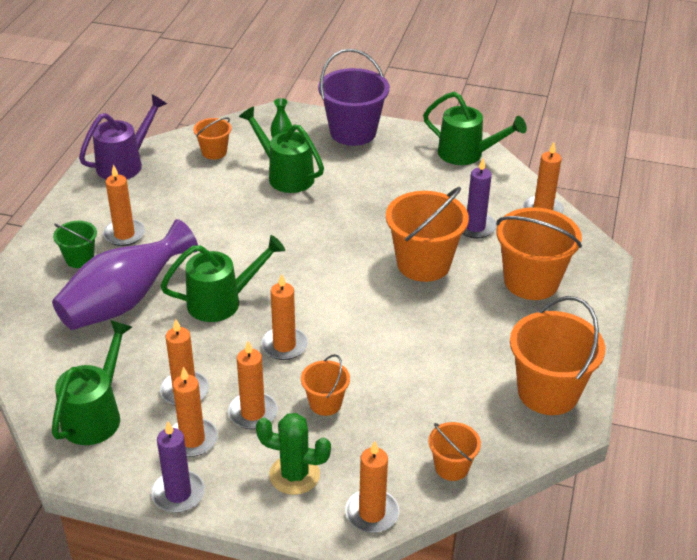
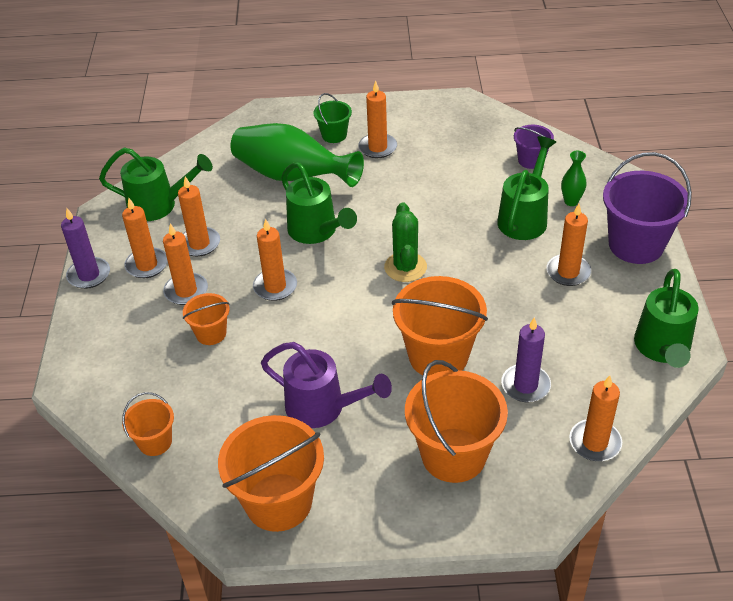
camera: 75 degrees right, 5 degrees up
(124, 302) = (292, 176): purple vase -> green vase
(125, 164) = (476, 115): purple watering can -> purple watering can (323, 408)
(214, 152) = (531, 160): orange bucket -> purple bucket
(294, 475) = (122, 336): green cactus -> green cactus (405, 267)
(372, 513) = (89, 397): orange candle -> orange candle (568, 272)

